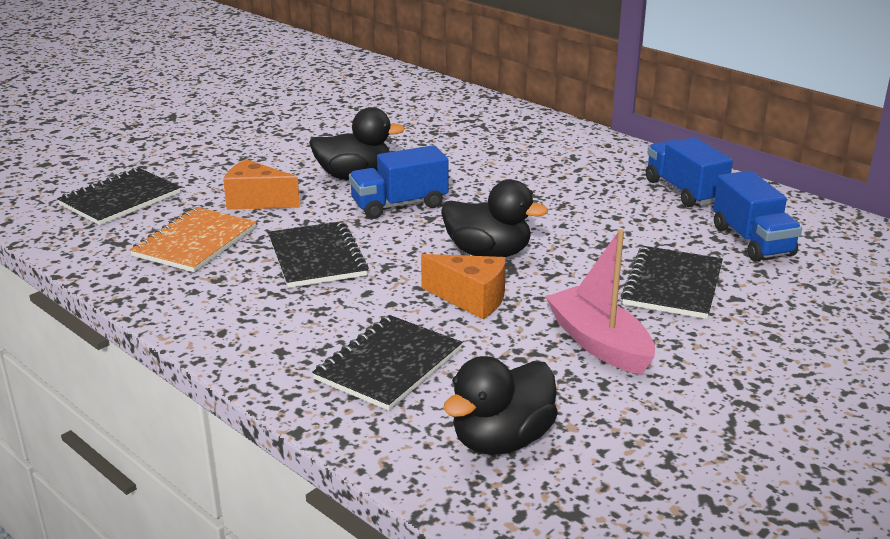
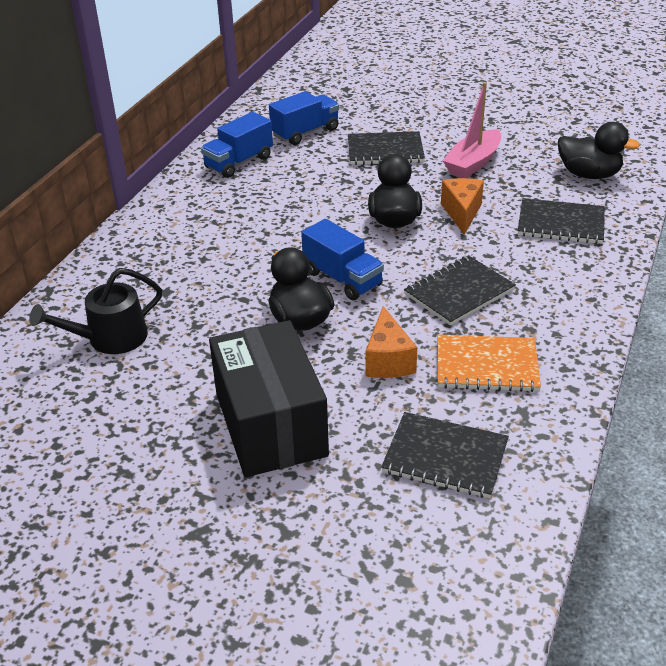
camera: 110 degrees left, 10 degrees up
(239, 148) = (270, 424): none -> black box
(404, 110) = (110, 338): none -> black watering can

